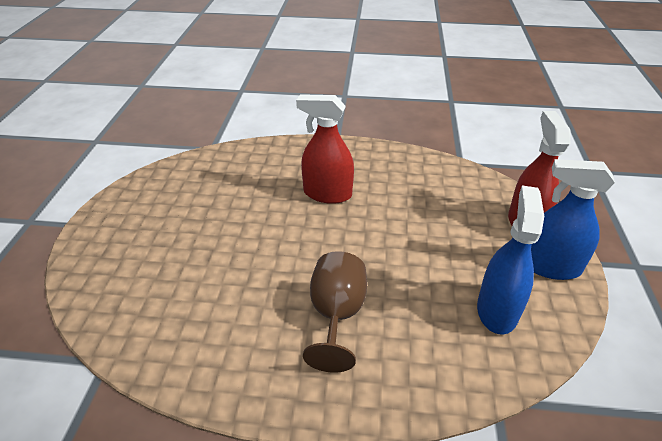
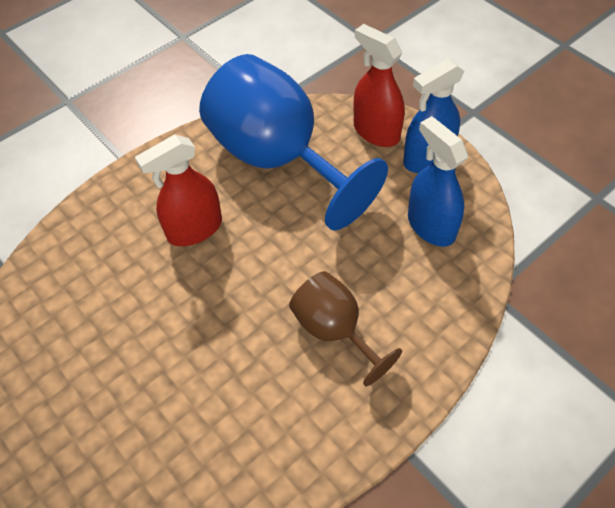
camera: 45 degrees left, 15 degrees up
(429, 193) = (278, 159): none -> blue goblet

